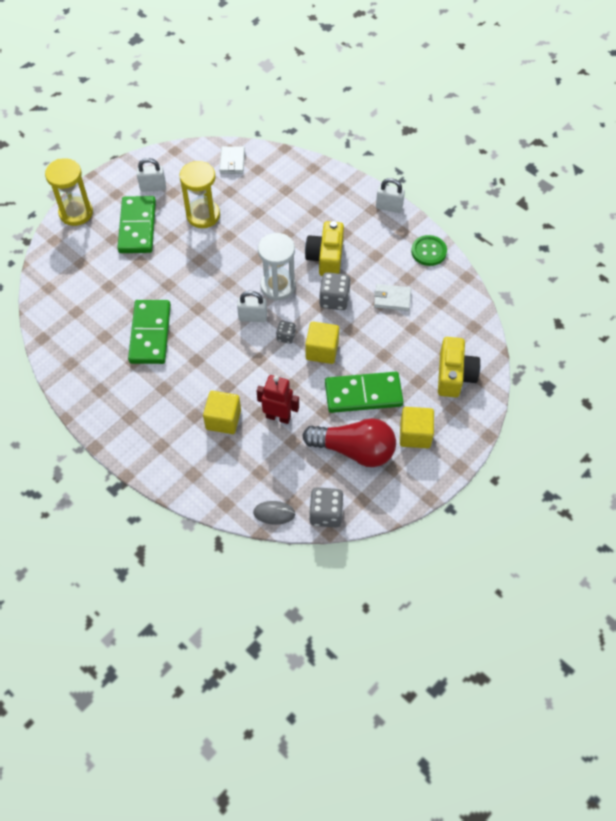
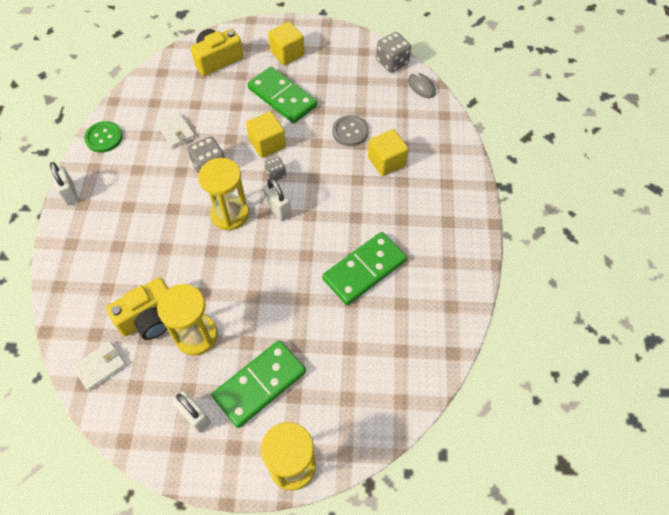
camera: 130 degrees left, 0 degrees up
(278, 286) = (230, 214): white hourglass -> yellow hourglass
(278, 417) = (350, 132): red robot -> grey button
(326, 257) = (168, 201): yellow camera -> yellow camera (149, 318)
(354, 450) = (331, 76): red light bulb -> none

